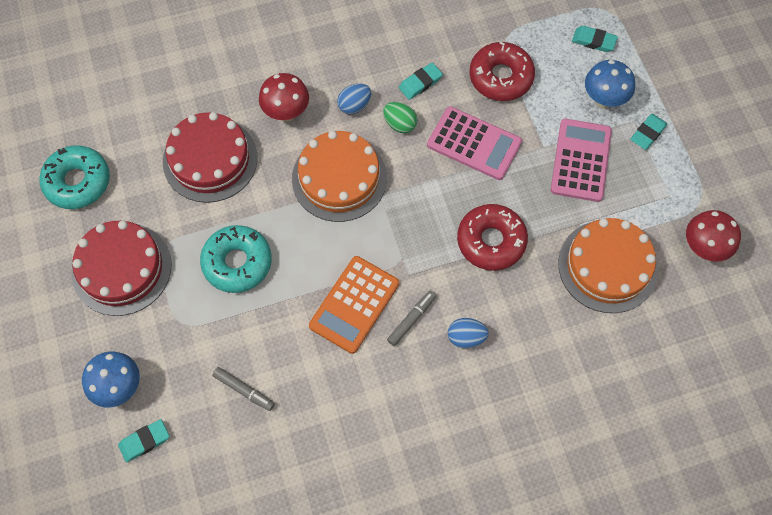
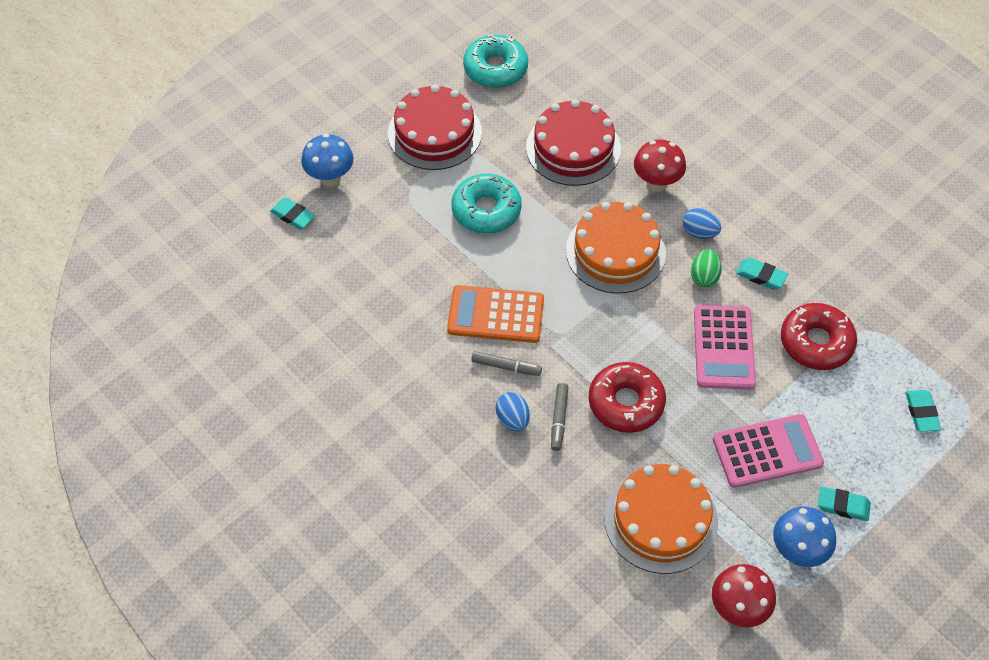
camera: 65 degrees right, 10 degrees down
(244, 390) = (371, 265): grey marker -> grey marker (559, 419)
(603, 100) = (855, 448): blue mushroom -> blue mushroom (797, 551)

